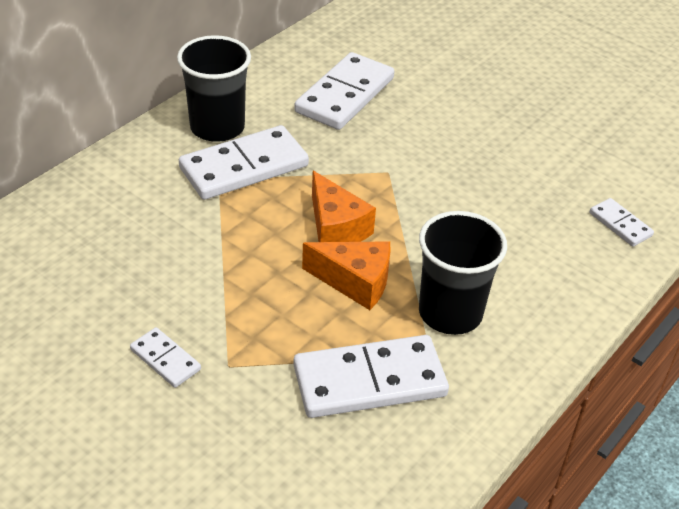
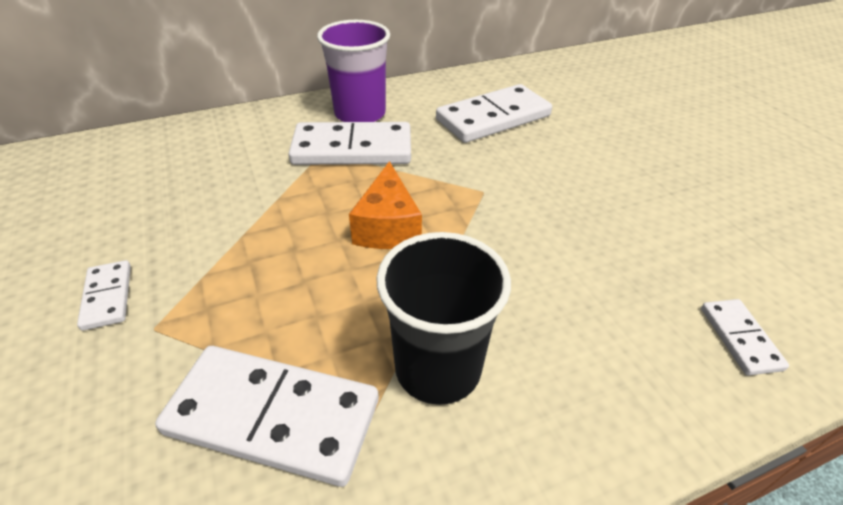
camera: 30 degrees right, 0 degrees up
(217, 127) = (360, 114): black cup -> purple cup
(355, 282) = (360, 288): orange cheese -> none

